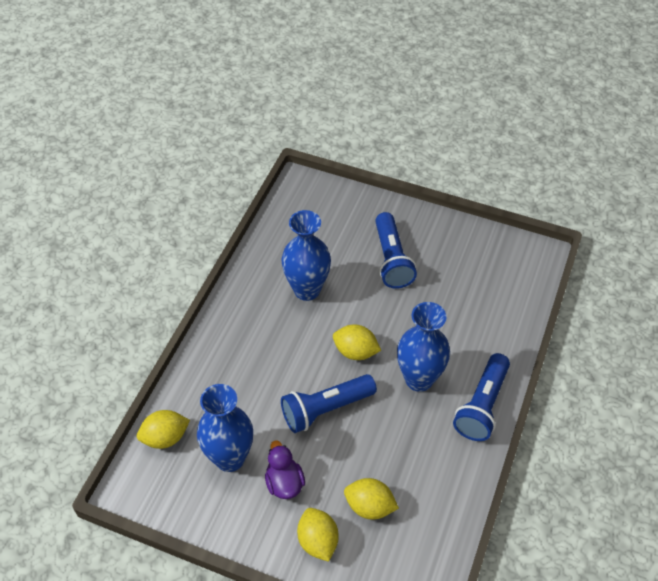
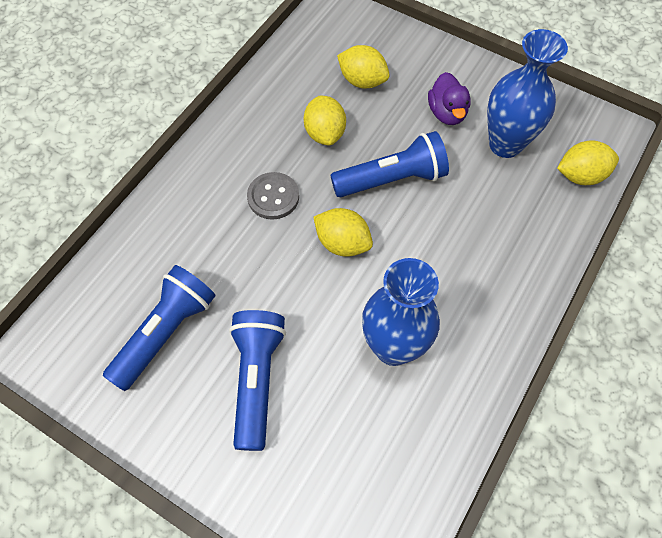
camera: 170 degrees left, 10 degrees up
(318, 541) = (418, 61): yellow lemon -> yellow lemon (325, 133)
(419, 379) = (273, 197): blue vase -> grey button
(482, 406) = (211, 156): blue flashlight -> blue flashlight (166, 332)

